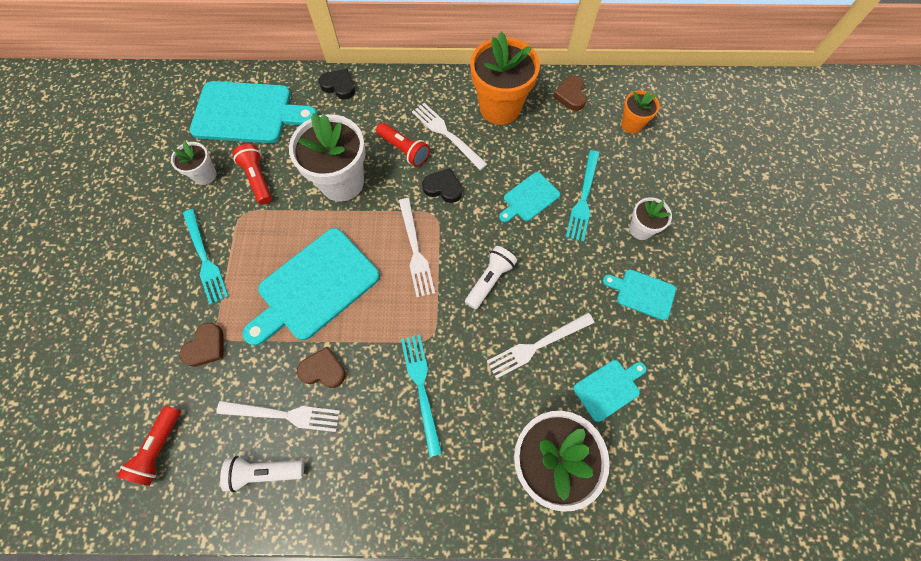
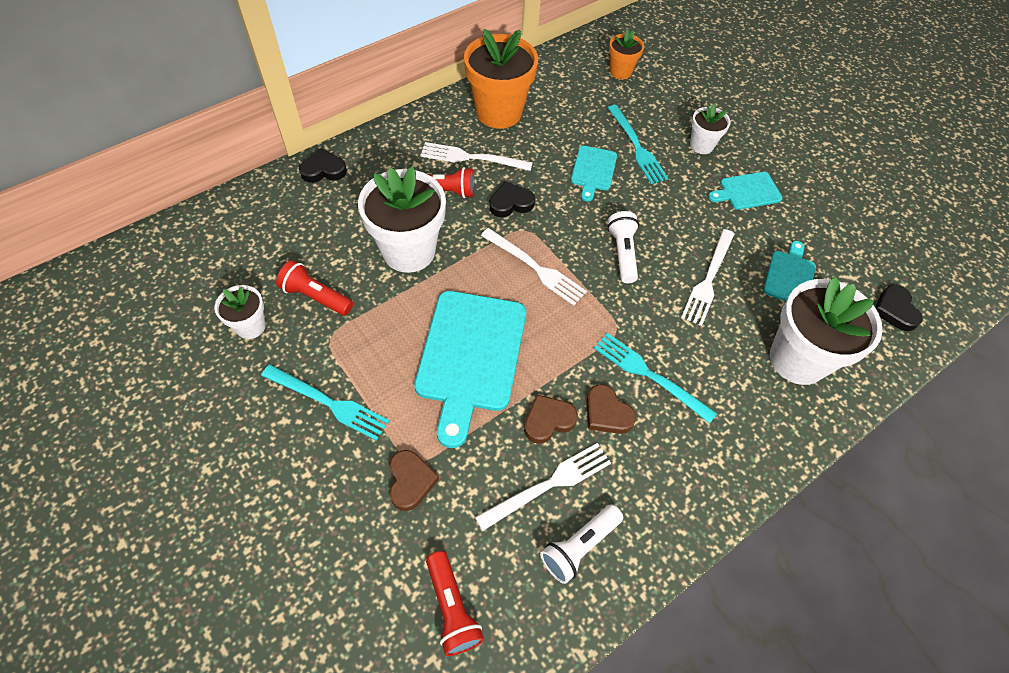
camera: 40 degrees left, 10 degrees down
(247, 113) = (244, 243): turquoise cutting board -> none
(570, 95) = (550, 73): brown heart -> brown heart (607, 413)
(674, 481) = (895, 310): none -> black heart

